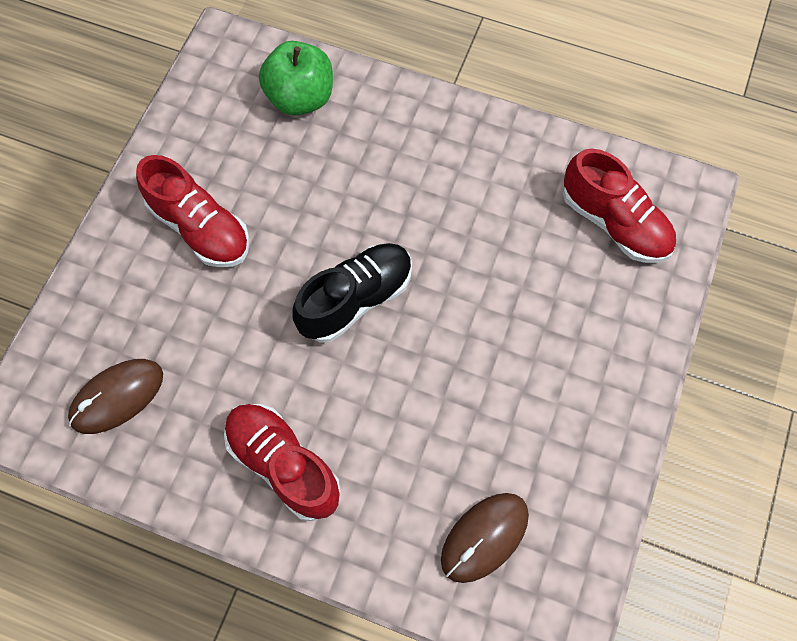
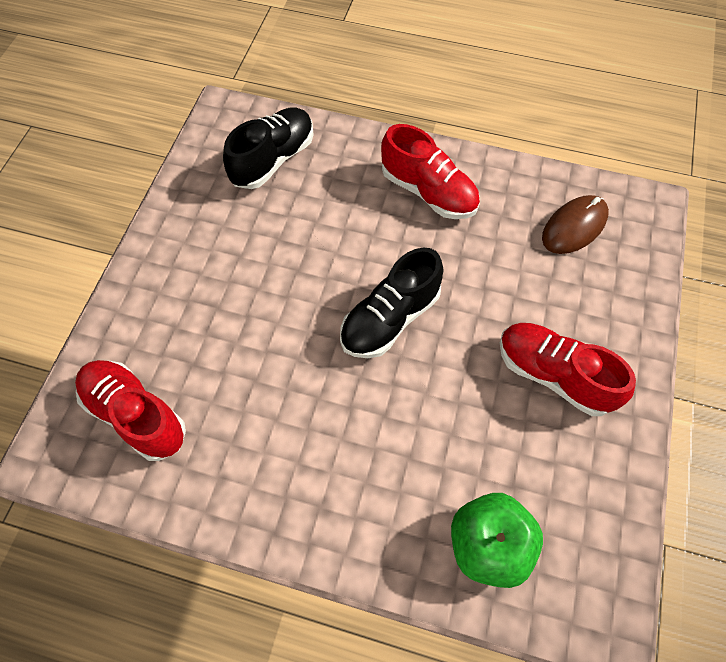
camera: 175 degrees right, 5 degrees down
(484, 537) = (273, 160): brown mouse -> black shoe

